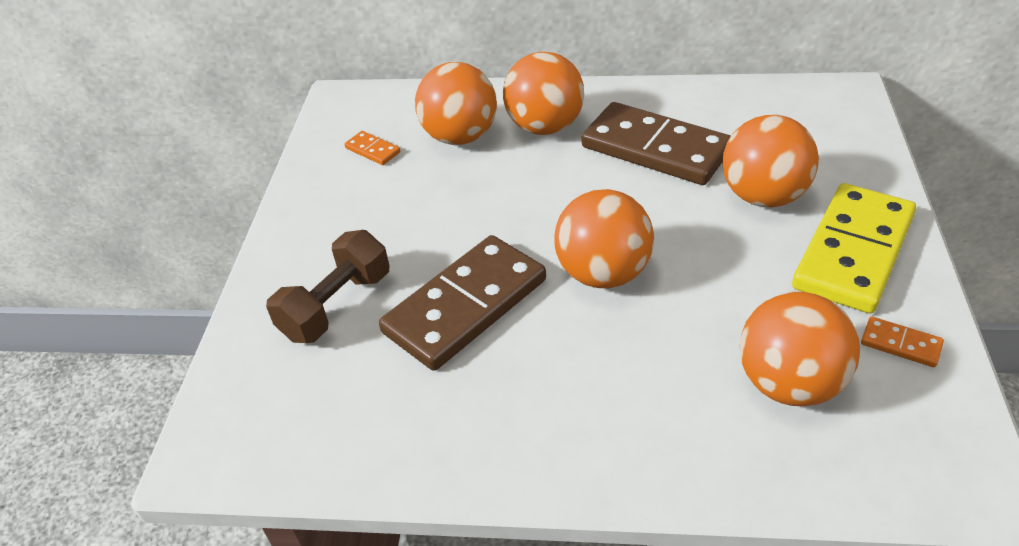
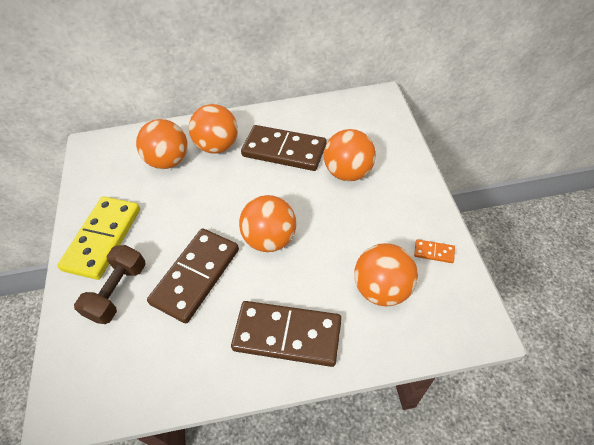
camera: 15 degrees left, 10 degrees up
(372, 150) = (117, 179): orange domino -> none
(600, 422) = (287, 335): none -> brown domino
(853, 251) = (401, 199): yellow domino -> yellow domino (103, 239)

